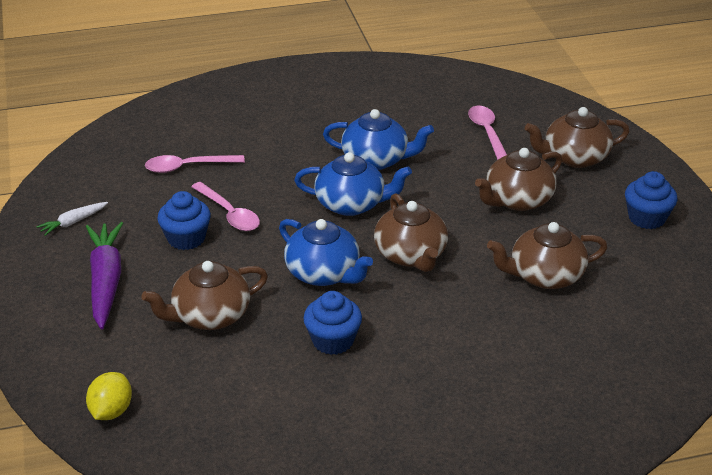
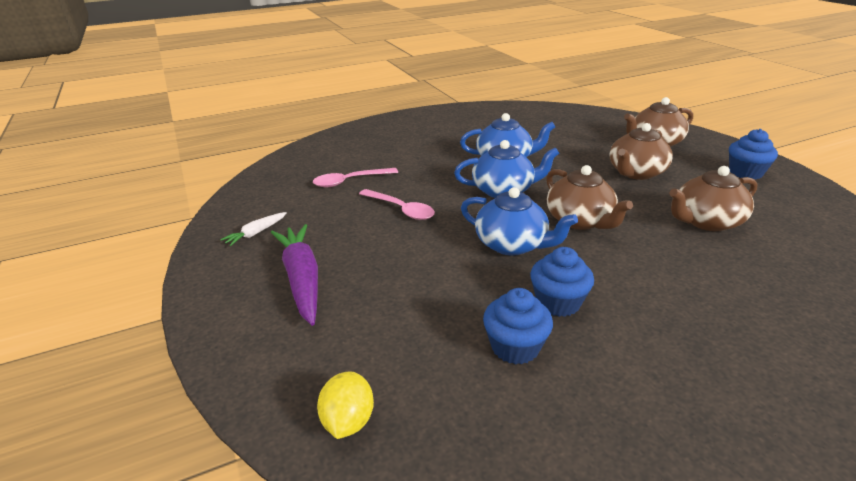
camera: 10 degrees left, 5 degrees down
(186, 238) = (369, 233): blue cupcake -> blue cupcake (515, 347)
(210, 316) = (421, 296): brown teapot -> none
(487, 133) = (578, 136): pink spoon -> none

